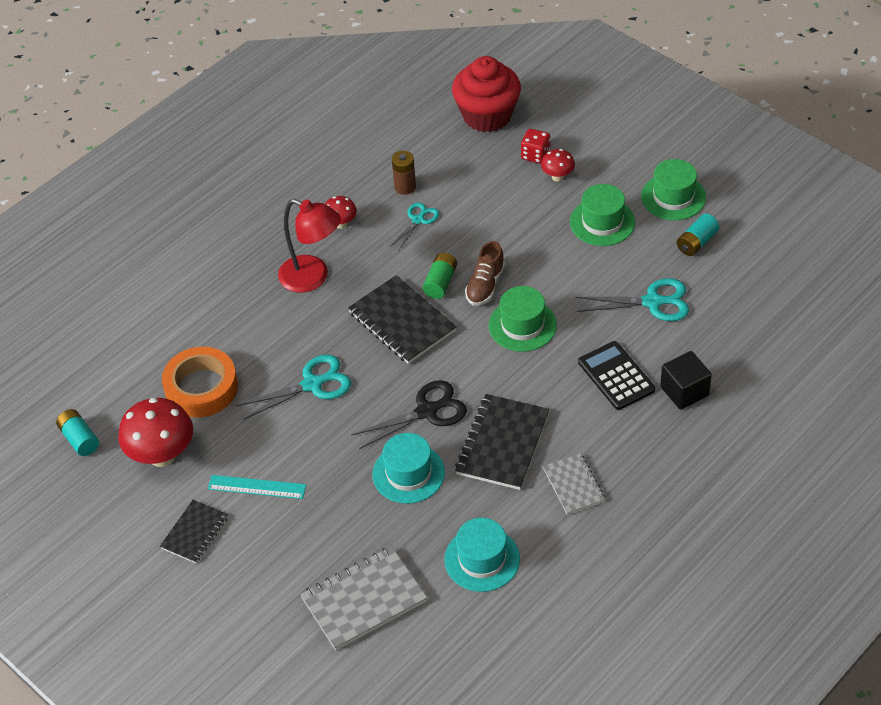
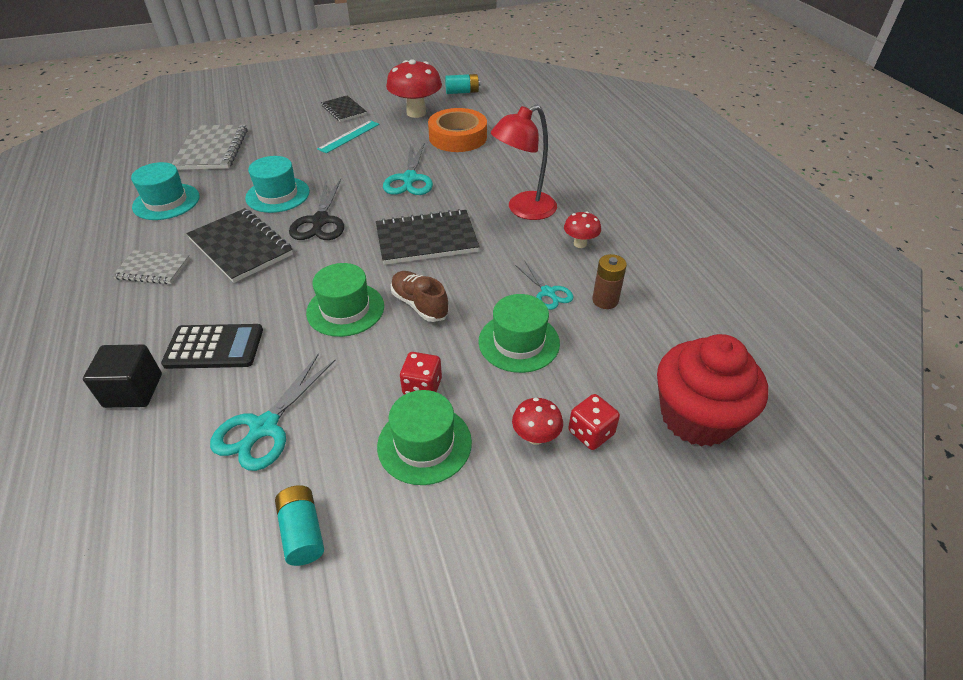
camera: 115 degrees right, 5 degrees down
(440, 282) = (451, 277): green battery -> none
(561, 244) = (422, 387): none -> red dice
(673, 197) = (404, 554): green hat -> green hat (519, 342)

